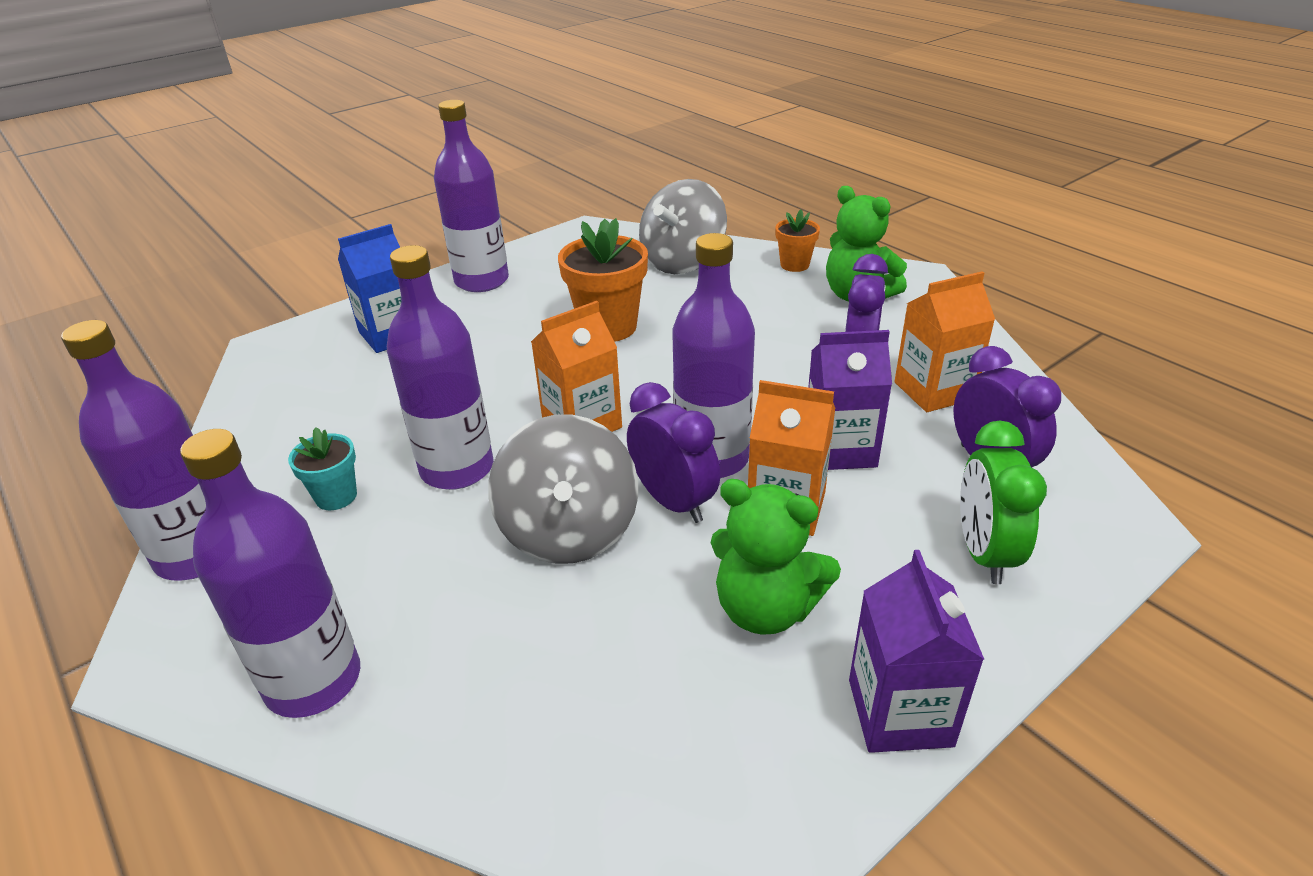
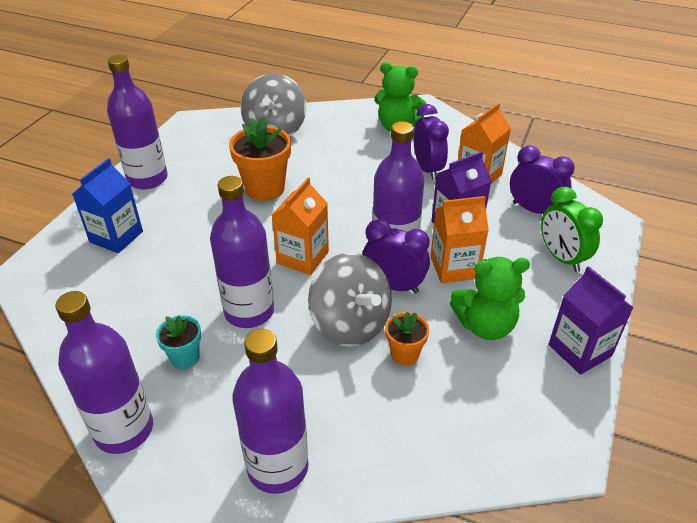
camera: 30 degrees left, 5 degrees up
(794, 265) = (346, 115): orange flower pot -> orange flower pot (404, 354)

